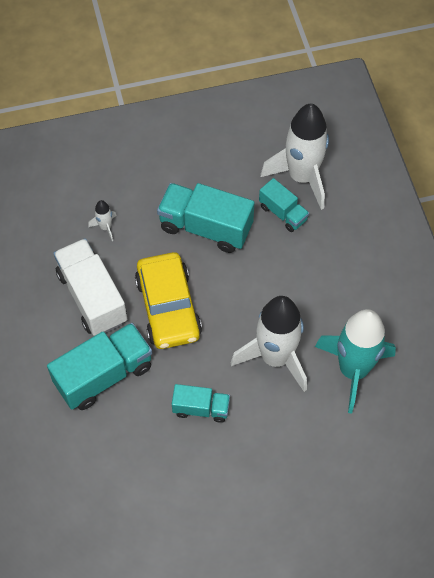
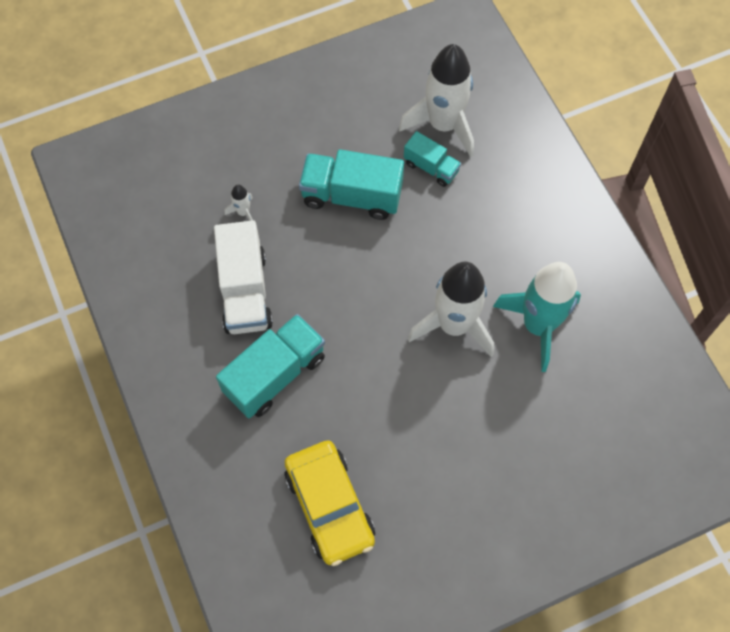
camera: 10 degrees left, 5 degrees up
(92, 297) = (245, 291): white truck -> white truck turned 150 degrees counterclockwise
(168, 307) = (329, 289): yellow car -> yellow car (330, 506)
(201, 408) = (386, 393): turquoise truck -> none

